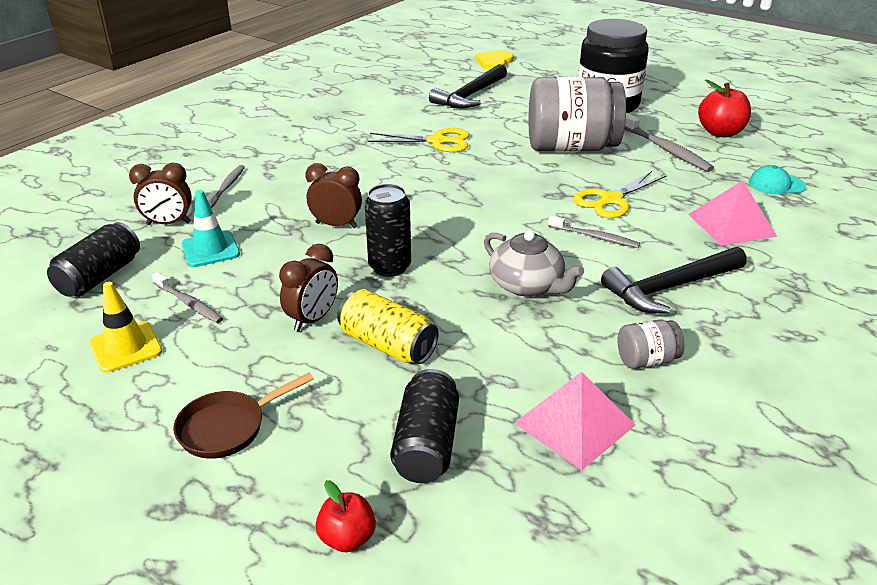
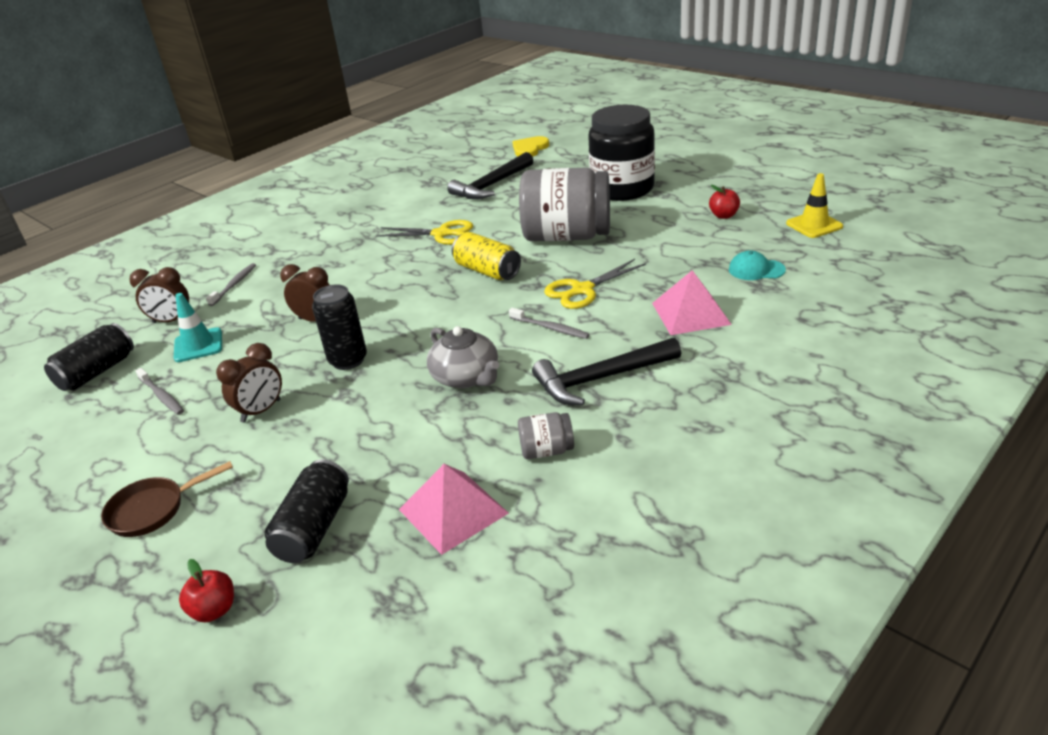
camera: 10 degrees right, 0 degrees up
(126, 347) = (96, 436): yellow traffic cone -> yellow traffic cone (814, 225)
(387, 345) = (317, 435): yellow can -> yellow can (487, 271)
(665, 149) = (659, 235): grey toothbrush -> none
(720, 133) = (723, 216): red apple -> red apple, size x0.60

